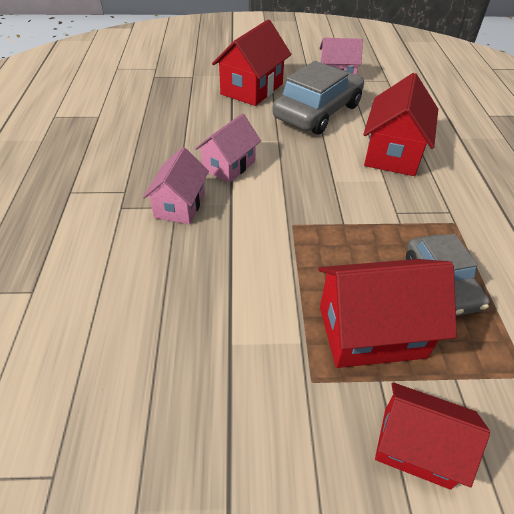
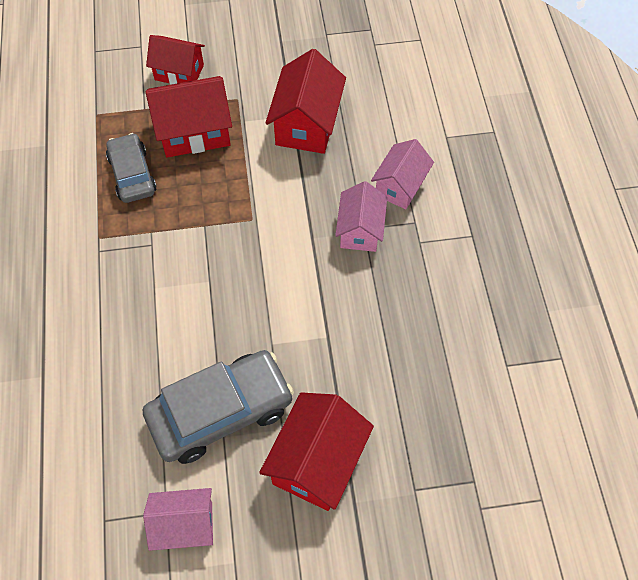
camera: 175 degrees right, 15 degrees up
(229, 166) = (323, 291): pink house -> pink house (400, 186)
(317, 112) = (220, 412): grey car -> grey car turned 150 degrees counterclockwise
(392, 153) = (136, 334): red house -> red house (307, 124)

